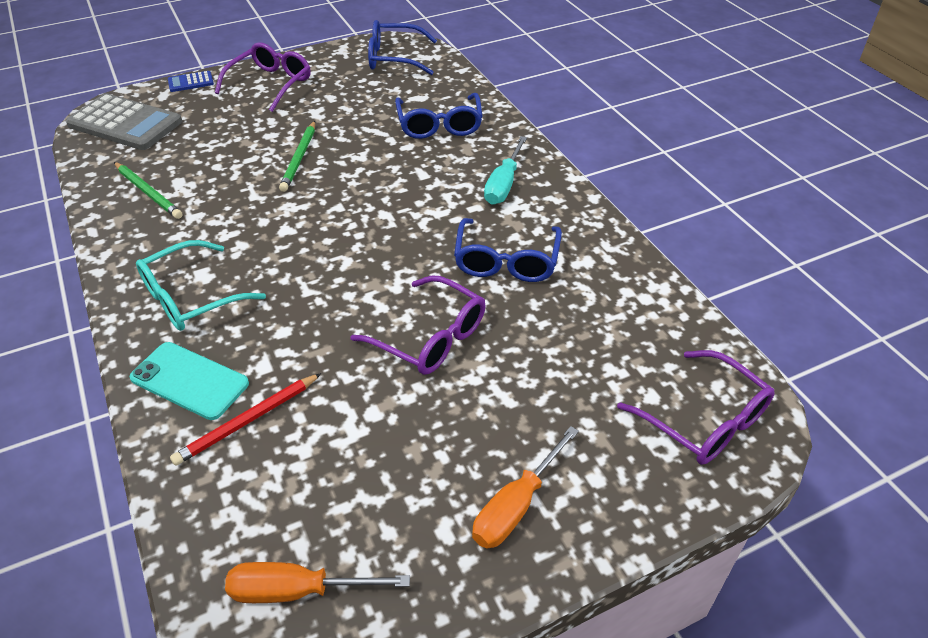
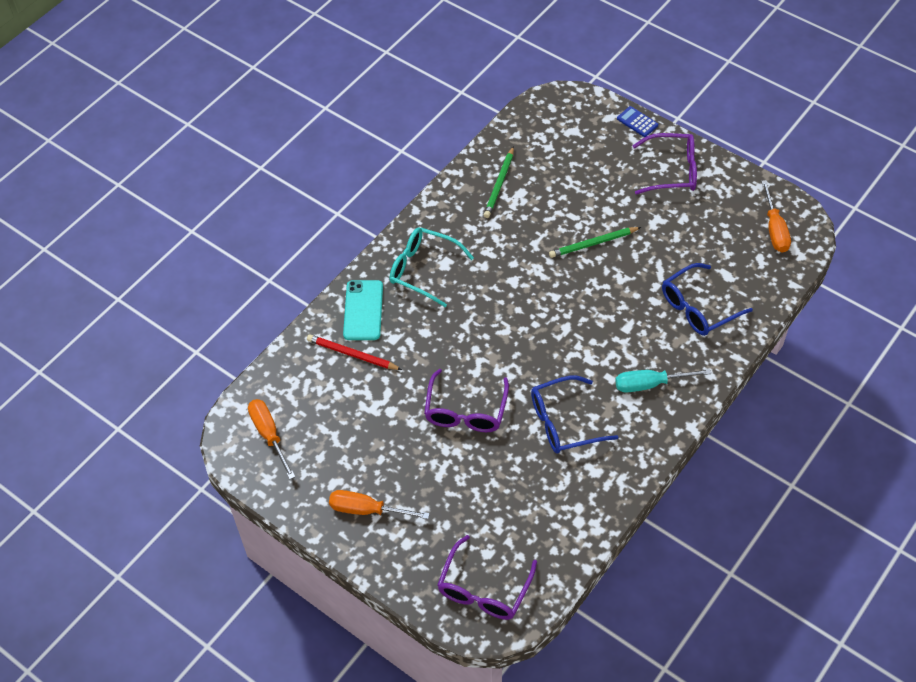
camera: 65 degrees right, 10 degrees up
(125, 123) = (560, 120): grey calculator -> none
(395, 58) = (774, 229): blue glasses -> orange screwdriver

